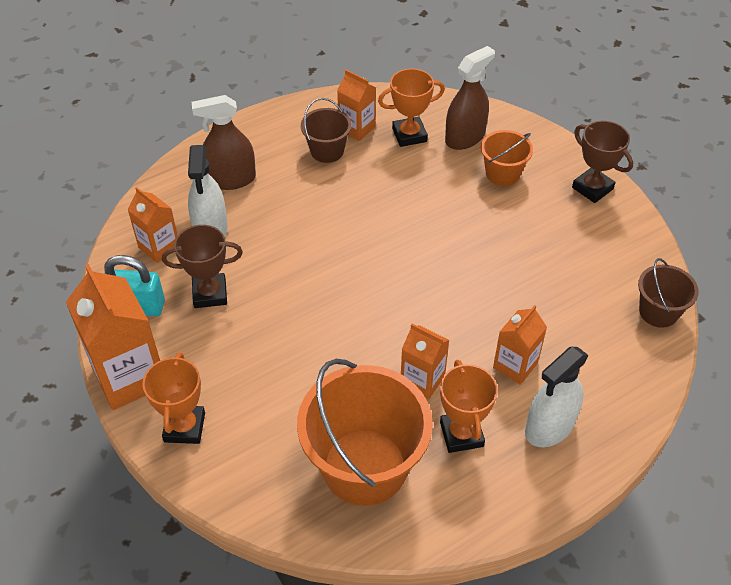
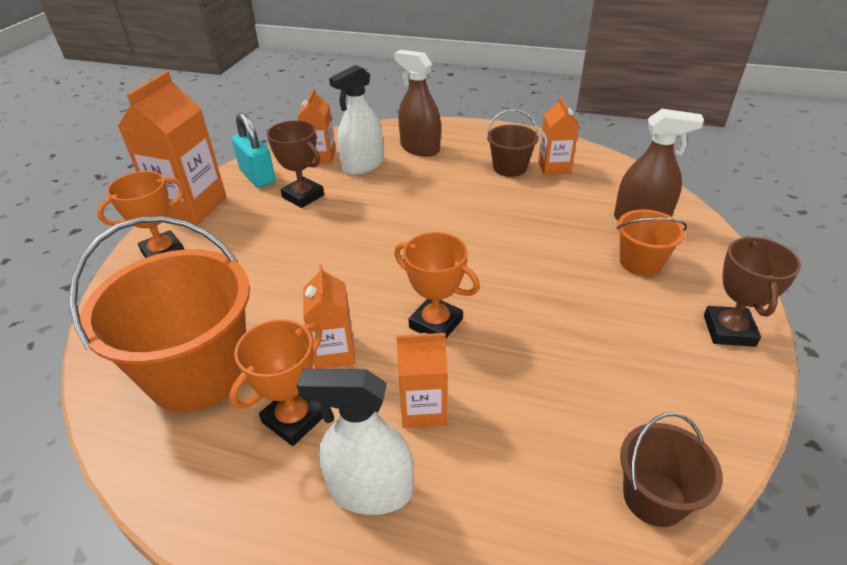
camera: 50 degrees right, 10 degrees down
(409, 135) = (591, 192): orange trophy -> orange trophy (436, 323)

